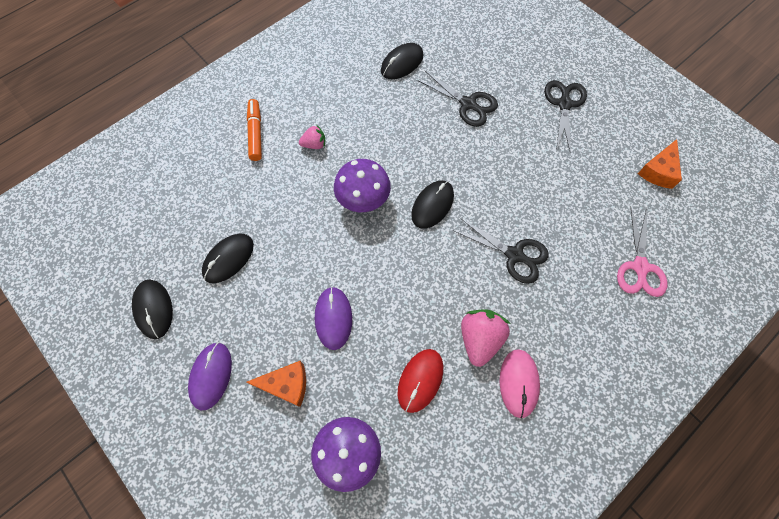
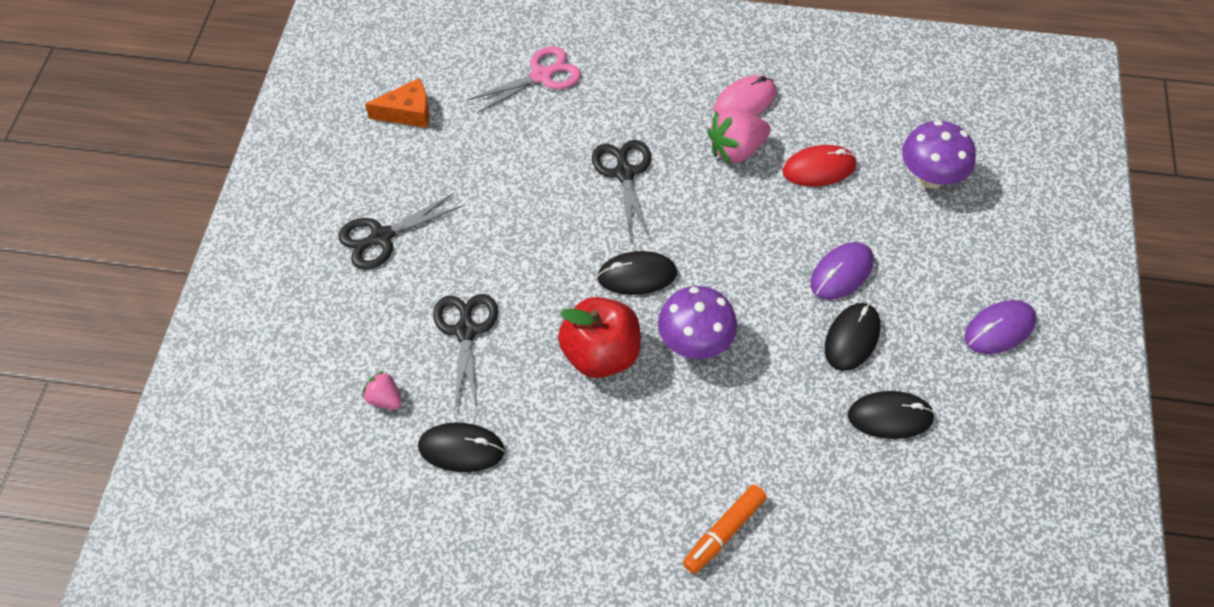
camera: 130 degrees left, 10 degrees down
(153, 309) = (1010, 438): black mouse -> black mouse (852, 338)
(286, 385) = (936, 262): orange cheese -> none
(314, 144) = (675, 451): pink strawberry -> pink strawberry (384, 399)
(398, 152) = (600, 354): none -> red apple

